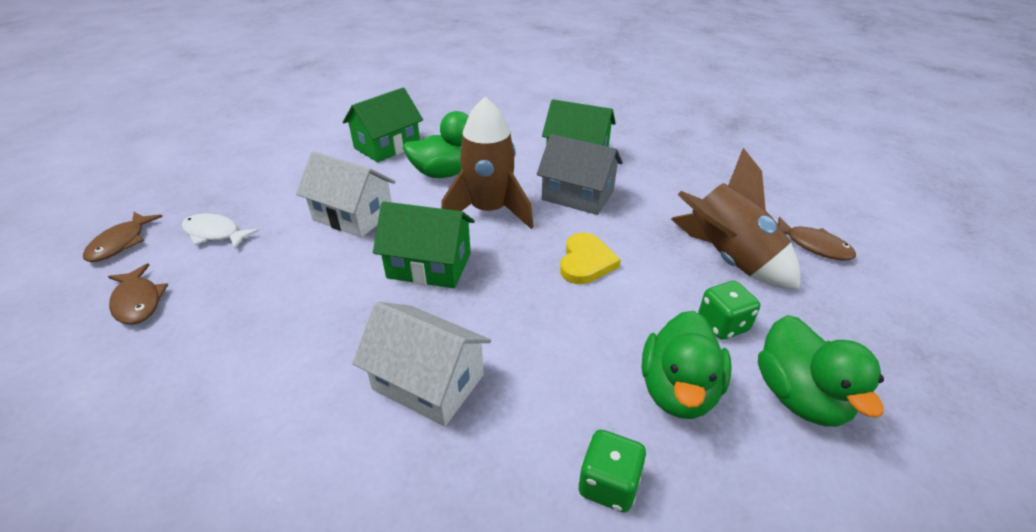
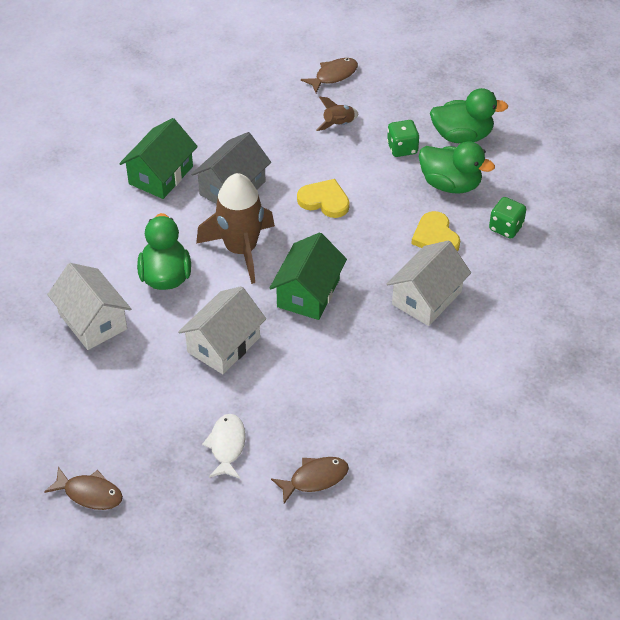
camera: 80 degrees left, 10 degrees up
(121, 243) = (225, 517): brown fish -> brown fish (90, 493)
(215, 233) = (227, 446): white fish -> white fish turned 150 degrees clockwise
(387, 146) = (92, 321): green house -> white house
(556, 381) = (435, 237): none -> yellow heart
(727, 259) = (338, 124): brown rocket -> brown rocket, size x0.46

